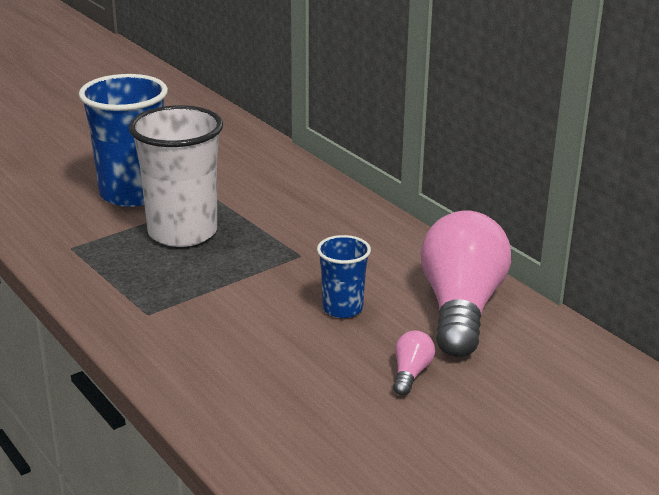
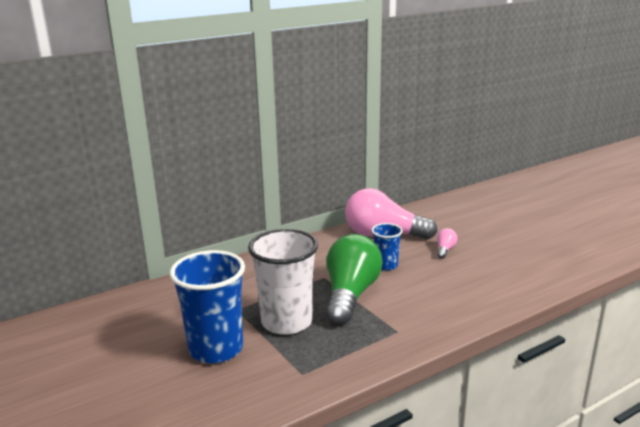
camera: 85 degrees left, 5 degrees down
(249, 277) = (350, 295): none -> green light bulb
(410, 373) = (445, 250): pink light bulb -> pink light bulb turned 90 degrees clockwise

